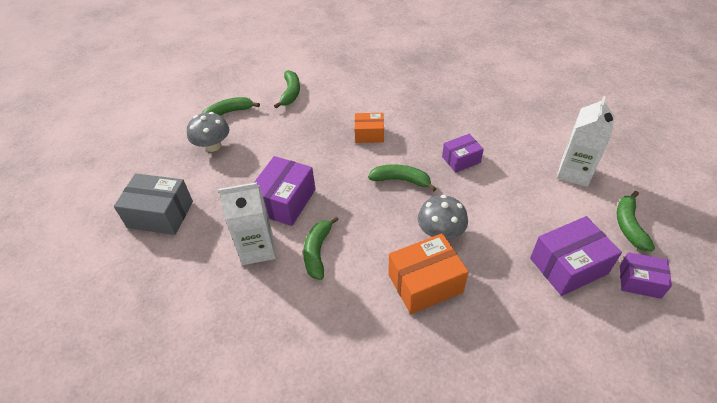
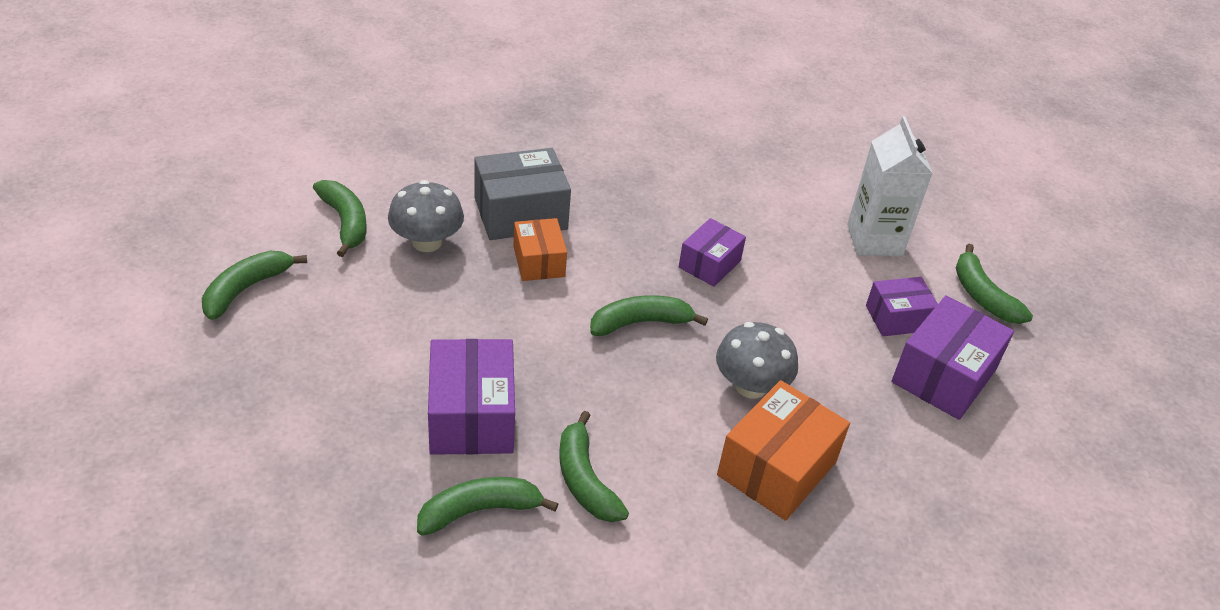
camera: 35 degrees left, 5 degrees down
(160, 214) = (249, 516): grey box -> grey box (520, 213)
(213, 146) = (260, 359): grey mushroom -> grey mushroom (427, 242)
(257, 249) = (480, 511): white carton -> green banana
(369, 134) = (539, 261): orange box -> orange box turned 75 degrees counterclockwise
(639, 281) = (1035, 367): purple box -> purple box (897, 318)

